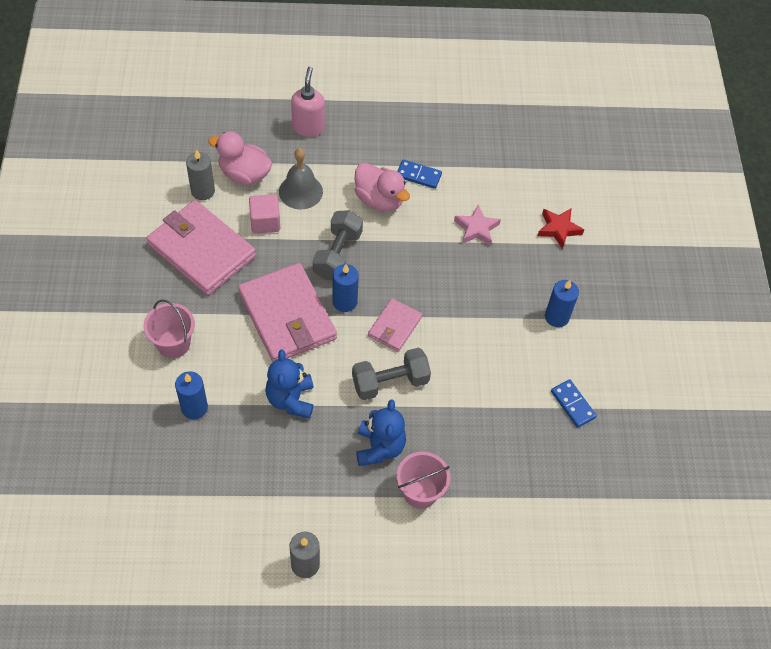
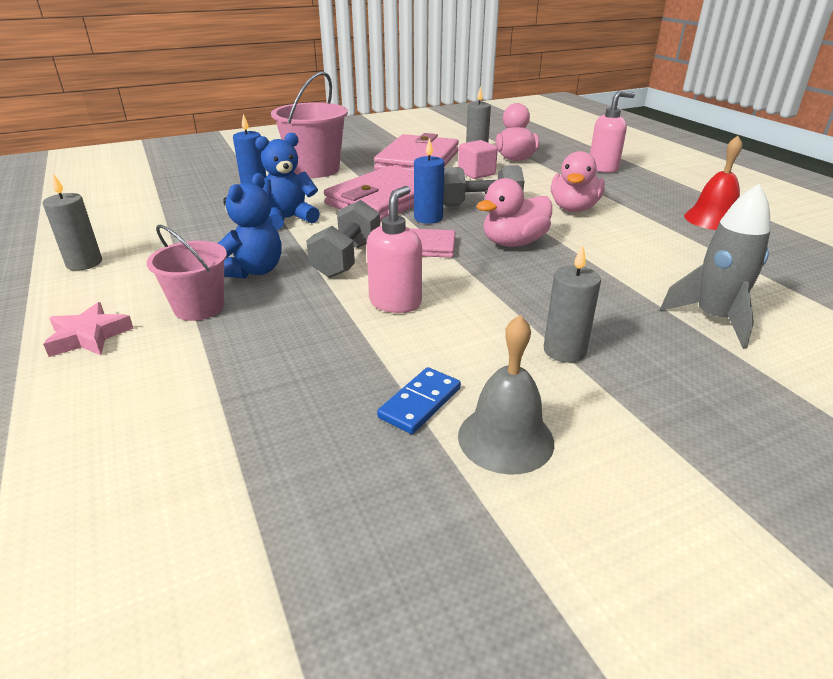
camera: 70 degrees right, 25 degrees down
(173, 343) = (315, 169): pink bucket -> pink bucket, size x1.58
(300, 191) = (529, 178): grey bell -> grey bell (505, 438)
(379, 447) = (253, 271): blue teddy bear -> blue teddy bear turned 45 degrees counterclockwise
(390, 382) = (347, 259): grey dumbbell -> grey dumbbell turned 60 degrees clockwise
(417, 269) = (513, 243): none -> pink duck
(418, 175) = (636, 219): blue domino -> none
(442, 133) = (713, 219): none -> red bell
(467, 376) = (395, 302): none -> pink soap dispenser
(476, 228) = (620, 263): pink star -> pink star (89, 336)
(556, 317) = (564, 351): blue candle -> grey candle
(558, 229) = (713, 319): red star -> grey rocket

